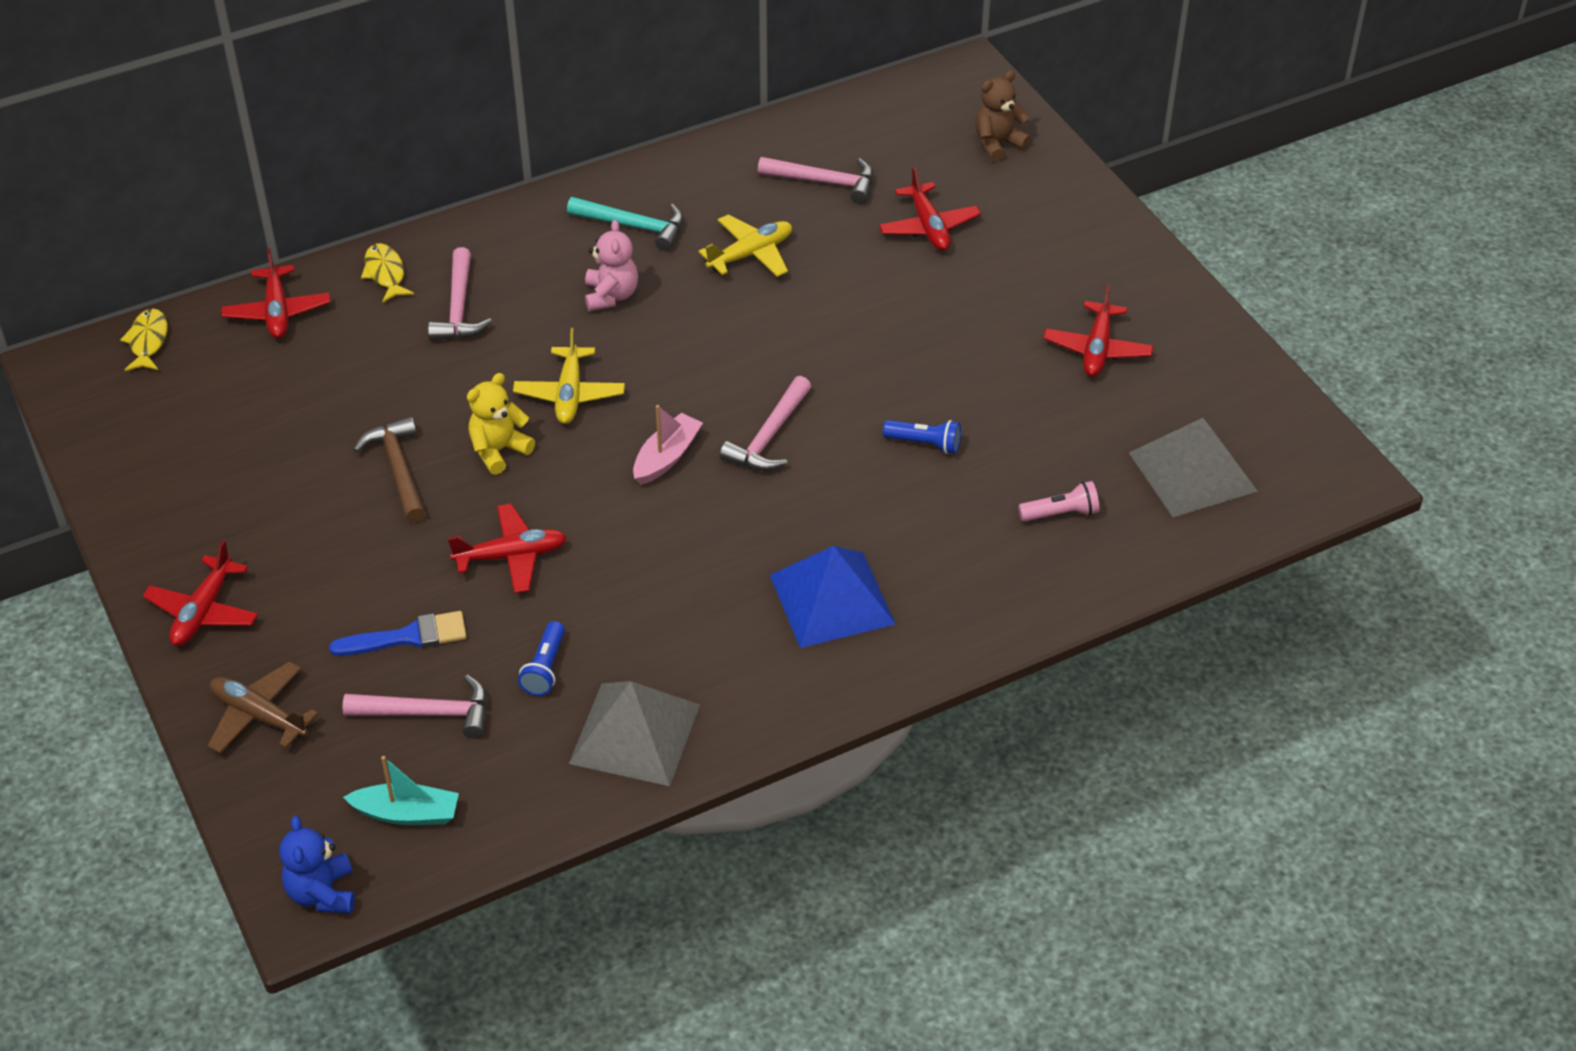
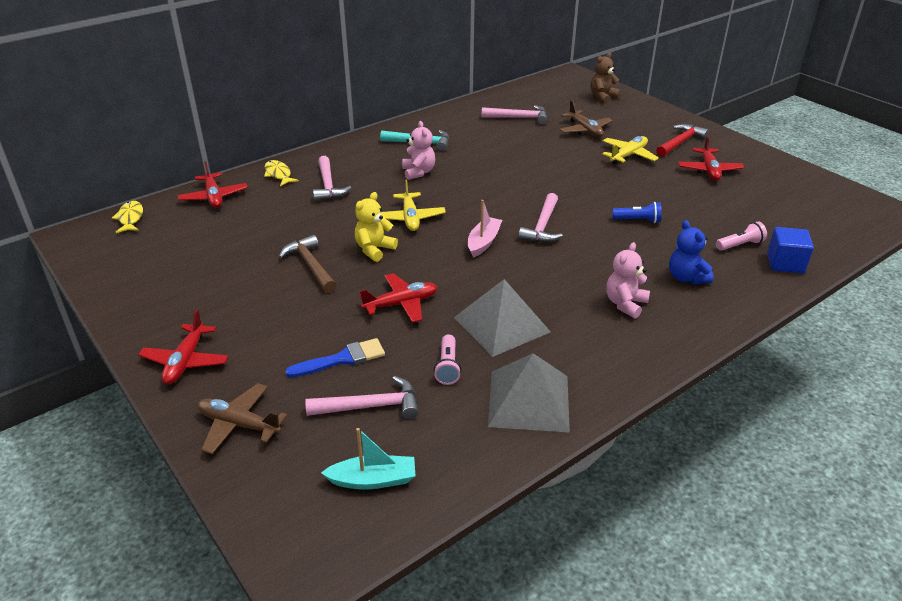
camera: 10 degrees left, 10 degrees down
(322, 893) = (317, 554): blue teddy bear -> blue teddy bear (686, 278)
(545, 668) = (447, 367): blue flashlight -> pink flashlight
(750, 254) = (492, 149): yellow plane -> yellow plane (628, 155)
(831, 599) = (625, 304): blue pyramid -> pink teddy bear
(928, 227) = (585, 130): red plane -> brown plane
(1082, 277) = (680, 142): none -> red hammer
(1111, 558) = (785, 263): none -> blue cube
(1192, 471) = (802, 218): grey pyramid -> grey pyramid (501, 324)

